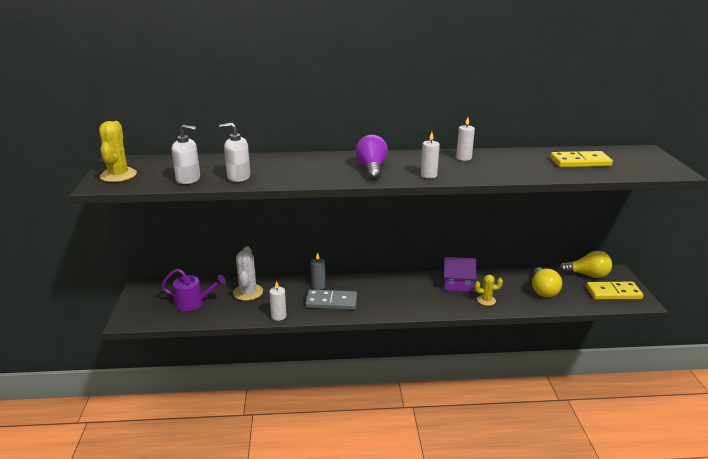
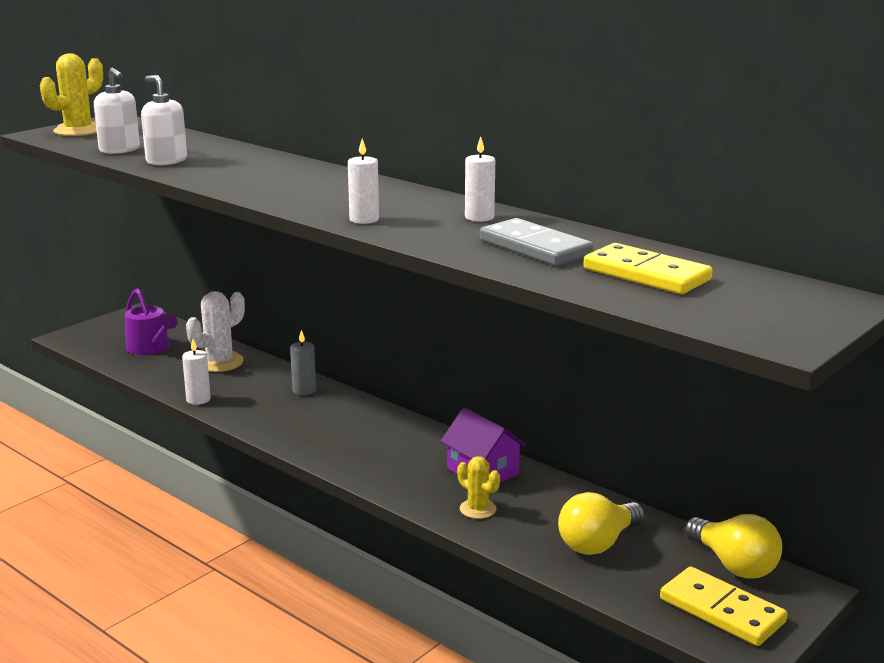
camera: 45 degrees right, 5 degrees down
(331, 302) = (281, 413): grey domino -> grey domino (534, 248)
(372, 168) = (322, 193): purple light bulb -> none

